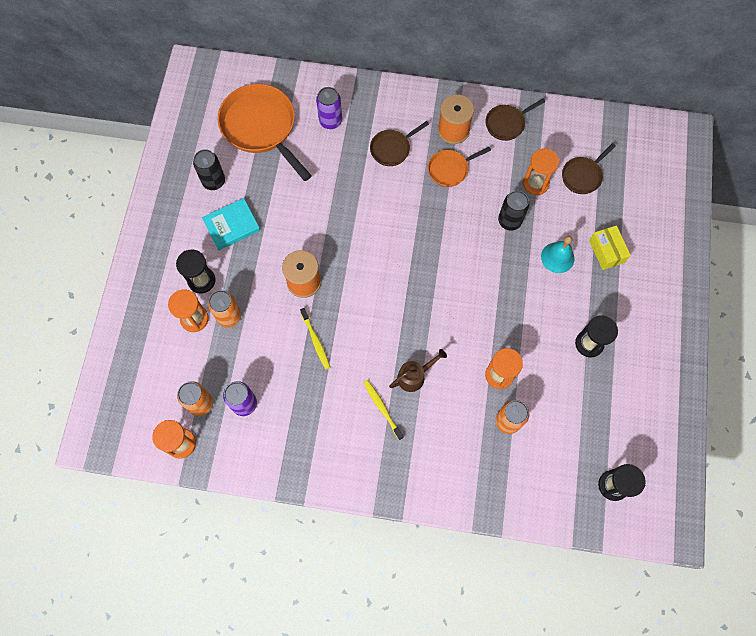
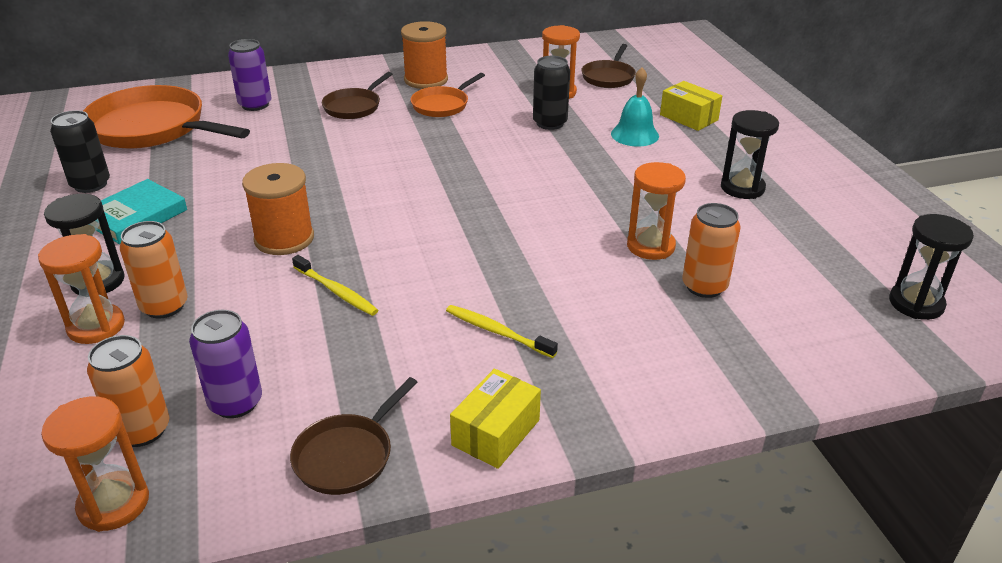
camera: 25 degrees left, 35 degrees down
(350, 475) = (495, 432): none -> yellow box
(414, 376) = (525, 282): brown watering can -> none
(507, 123) = (488, 64): brown pan -> brown pan (348, 455)

